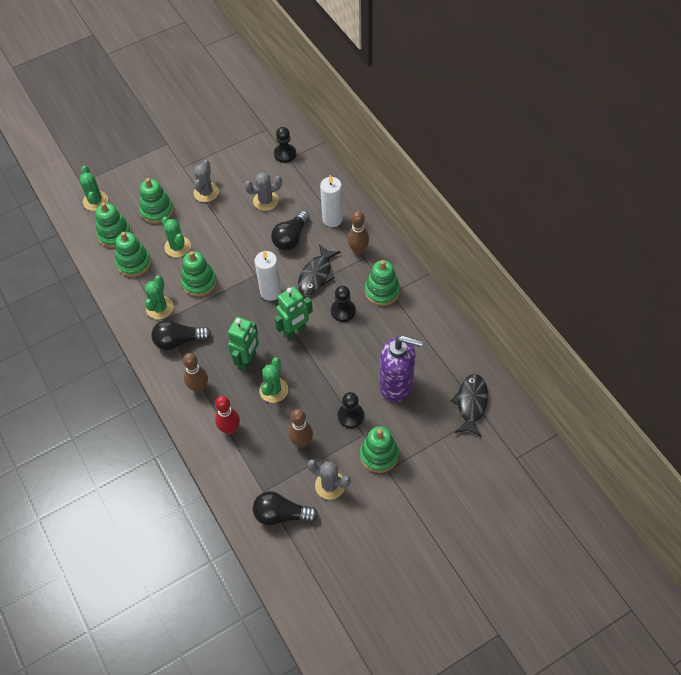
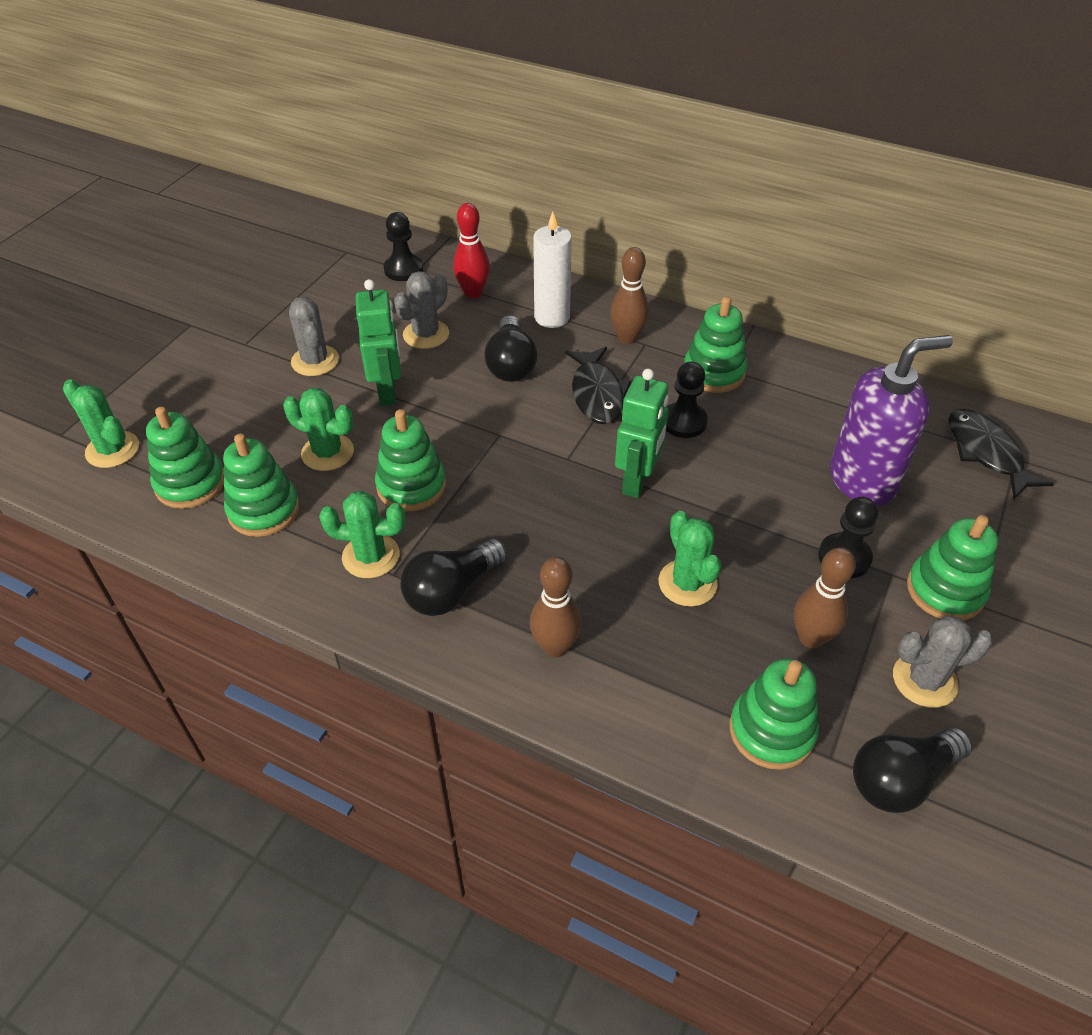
camera: 35 degrees left, 10 degrees down
(157, 211) = (246, 418): green stacking toy -> green stacking toy (771, 731)
(160, 308) = (371, 556): green cactus -> green cactus turned 60 degrees counterclockwise
(230, 429) = (673, 685): red bowling pin -> red bowling pin (473, 292)
(247, 360) = (600, 560): green robot -> green robot (388, 392)
(270, 292) = (546, 447): white candle -> none

